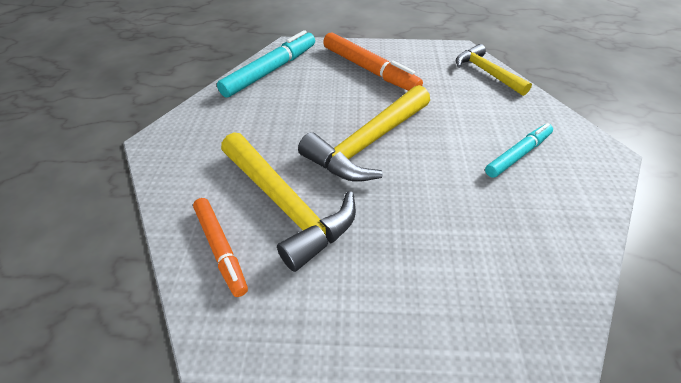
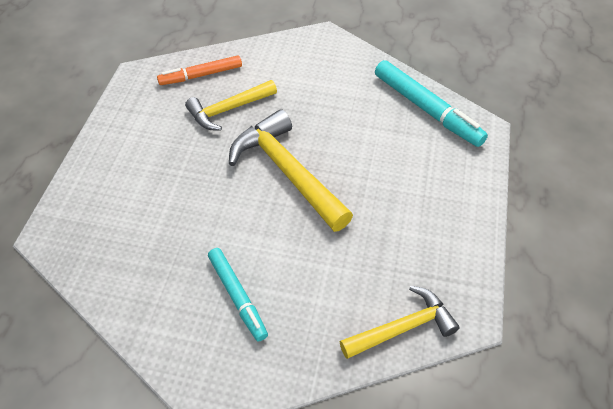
camera: 100 degrees right, 5 degrees up
(286, 205) = (228, 109): yellow hammer -> yellow hammer, size x0.64
(369, 69) = (421, 197): orange marker -> none

